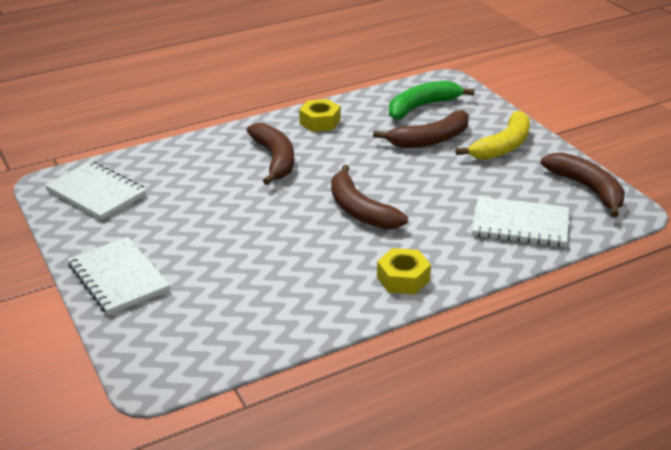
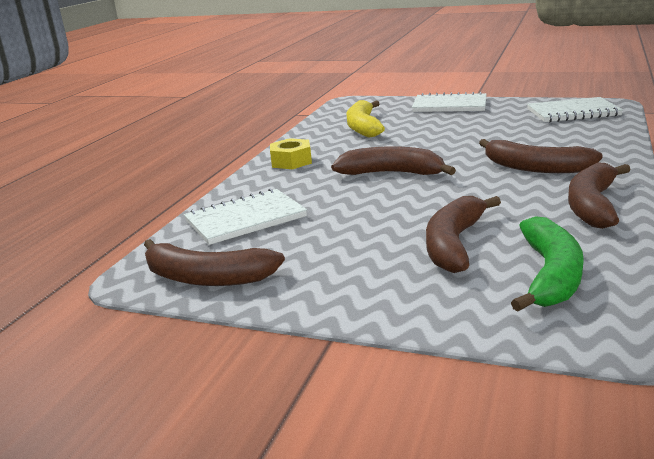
camera: 140 degrees right, 10 degrees down
(320, 122) = (592, 205): yellow nut -> brown banana
(503, 146) = (365, 278): yellow banana -> yellow banana (363, 127)

